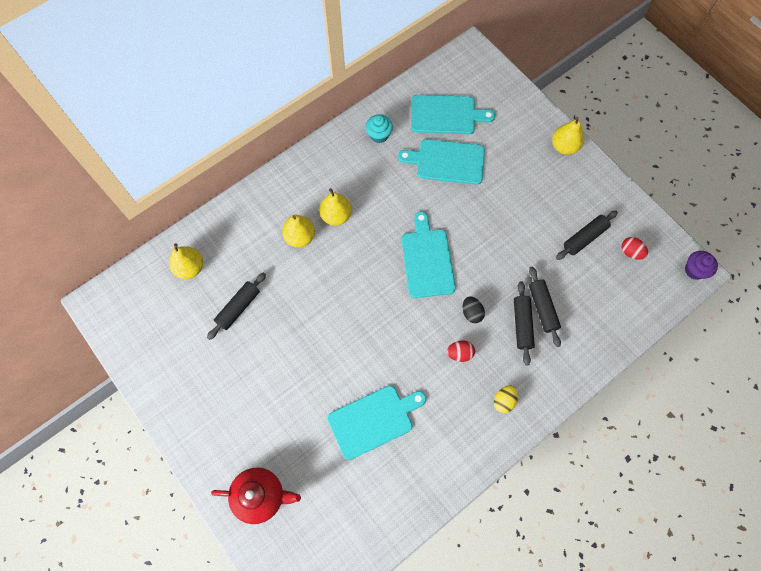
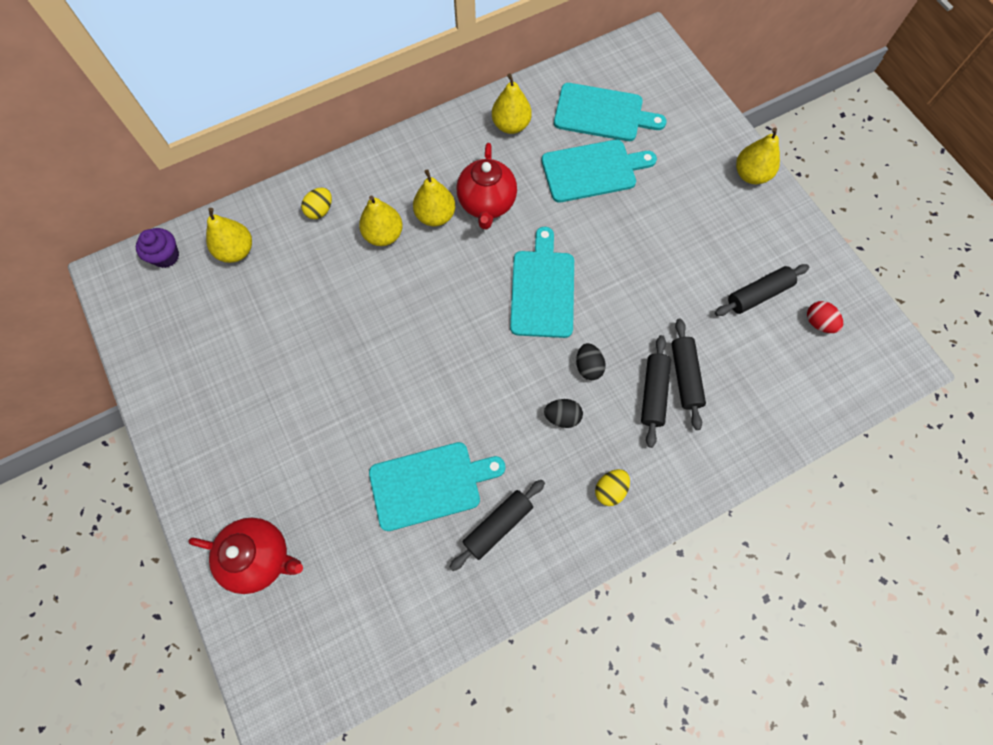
camera: 10 degrees right, 0 degrees up
(238, 308) = (286, 310): black rolling pin -> black rolling pin (498, 525)
(247, 225) = (320, 210): none -> yellow egg
(373, 200) = (487, 204): none -> red teapot
(379, 135) = (511, 125): turquoise cupcake -> yellow pear
(447, 161) = (592, 170): turquoise cutting board -> turquoise cutting board turned 150 degrees clockwise
(459, 353) = (562, 417): red egg -> black egg
(694, 270) = (903, 360): purple cupcake -> purple cupcake (166, 256)

